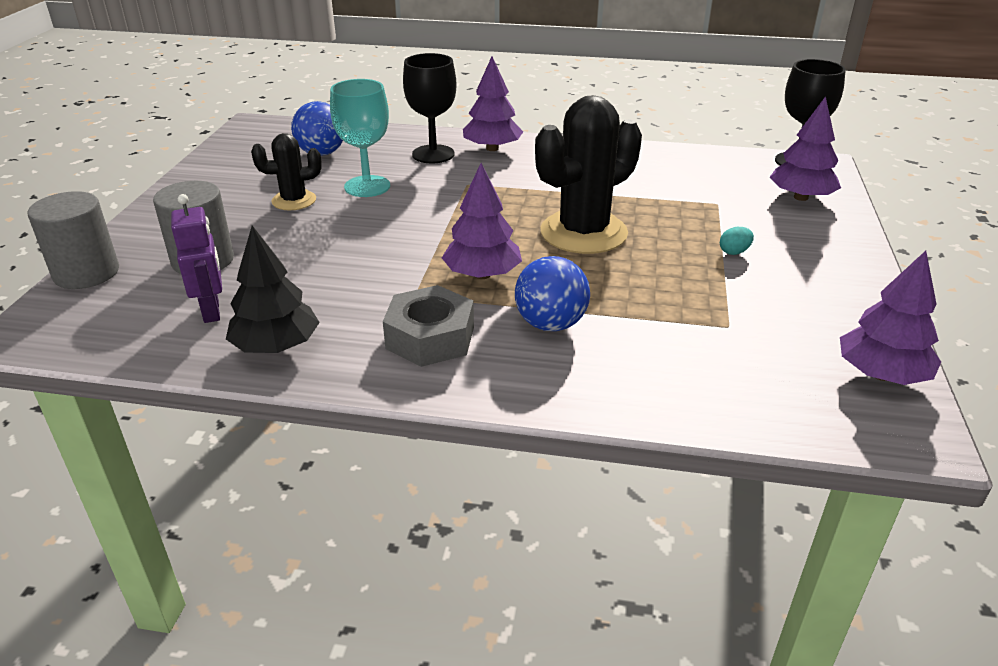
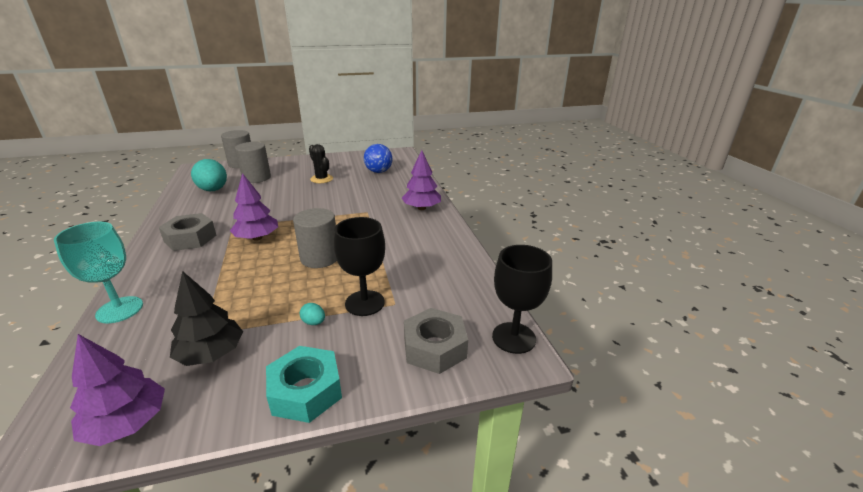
camera: 65 degrees right, 5 degrees down
(212, 311) = (213, 190): purple robot -> turquoise egg
(276, 346) = (184, 208): black tree -> black tree (211, 354)
(367, 186) = (347, 189): turquoise goblet -> turquoise goblet (119, 310)
(433, 154) = (399, 195): black goblet -> black goblet (364, 303)
(550, 324) = (204, 268): blue ball -> none
(583, 233) = (320, 258): black cactus -> grey cylinder
(801, 197) = (434, 348): purple tree -> grey nut
(849, 267) = (306, 391): none -> turquoise nut

